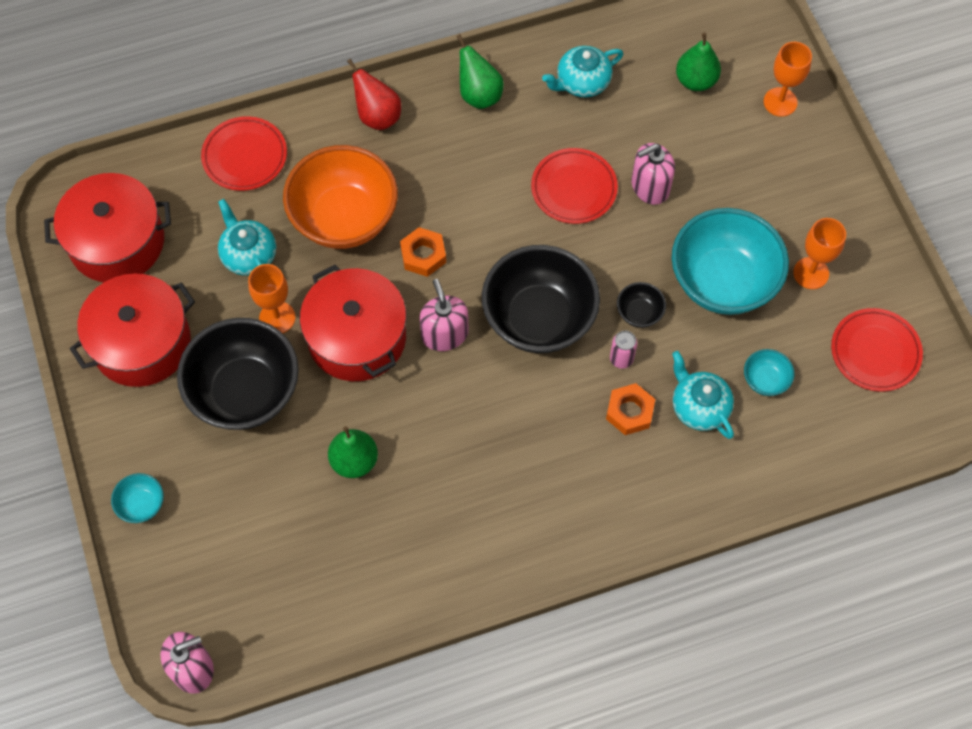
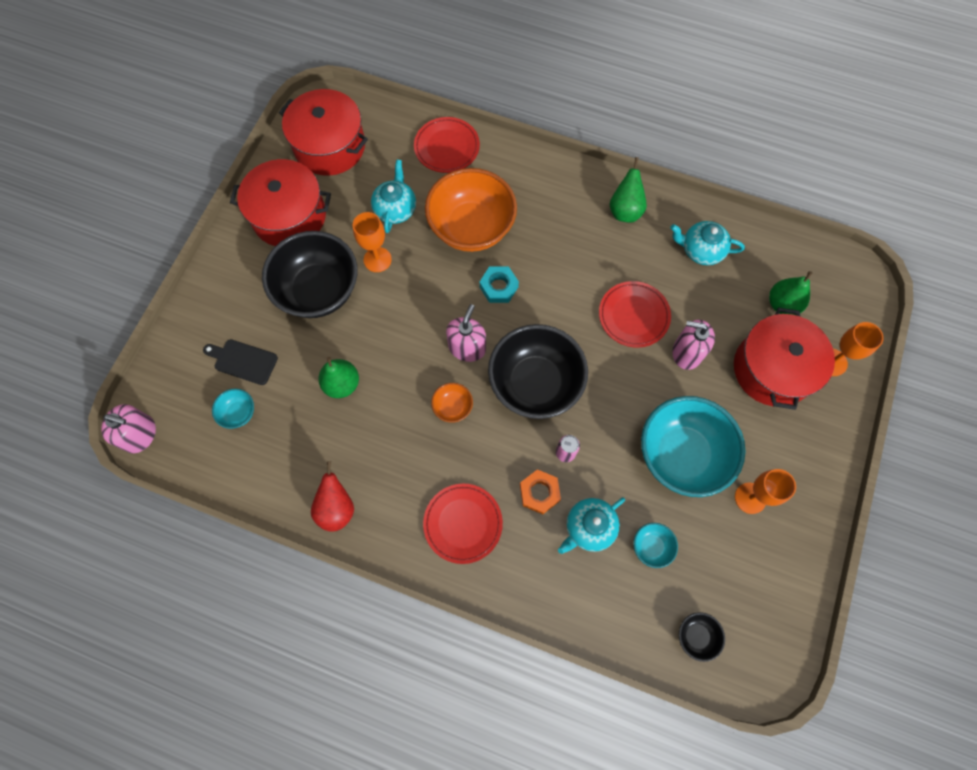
camera: 40 degrees right, 5 degrees up
(142, 504) = (202, 312): turquoise bowl -> turquoise bowl (239, 413)
(232, 517) = (243, 361): none -> black cutting board
(357, 337) = (412, 308): red pot -> red pot (772, 369)
(377, 116) = (548, 179): red pear -> red pear (336, 508)
(423, 255) = (498, 287): orange nut -> turquoise nut
(481, 399) = (453, 407): none -> orange bowl
(639, 313) = (604, 431): black bowl -> black bowl (696, 636)
(699, 407) = (589, 527): turquoise teapot -> turquoise teapot turned 135 degrees counterclockwise
(875, 352) = (749, 591): red plate -> red plate (463, 523)

